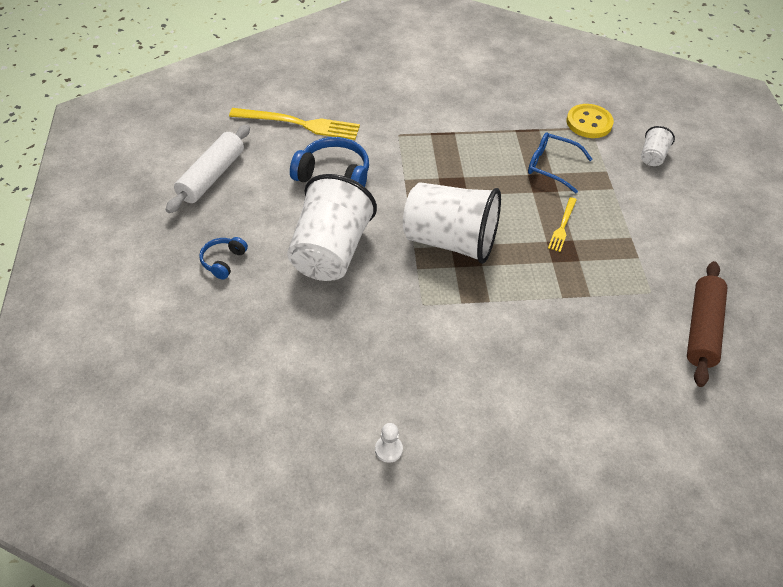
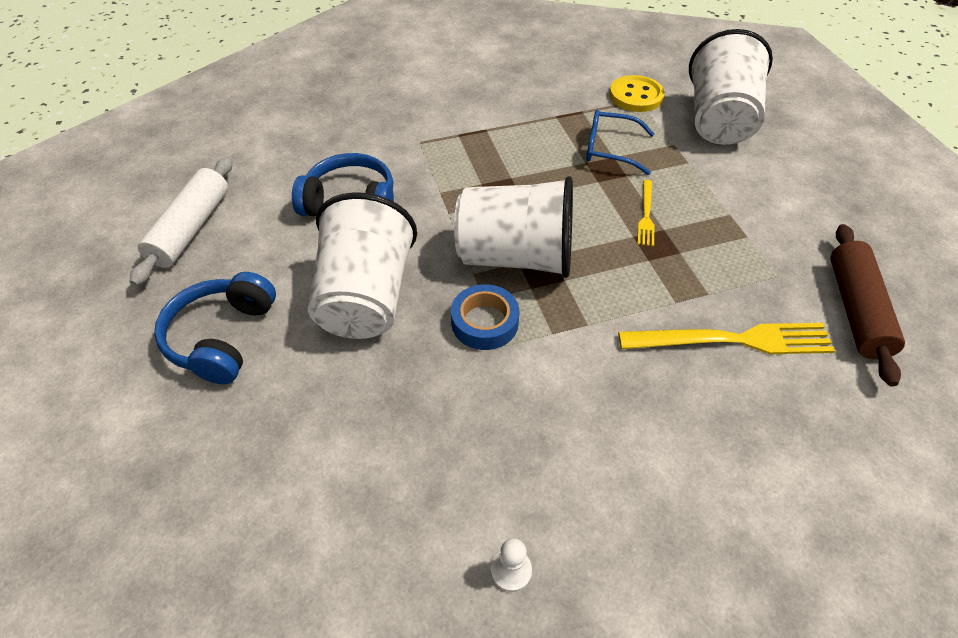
camera: 10 degrees left, 0 degrees up
(223, 261) = (222, 337): blue headphones -> blue headphones, size x1.80
(299, 124) = (295, 148): yellow fork -> yellow fork (732, 340)
(413, 285) = (484, 322): none -> blue tape
(652, 156) = (718, 120): white cup -> white cup, size x2.30

